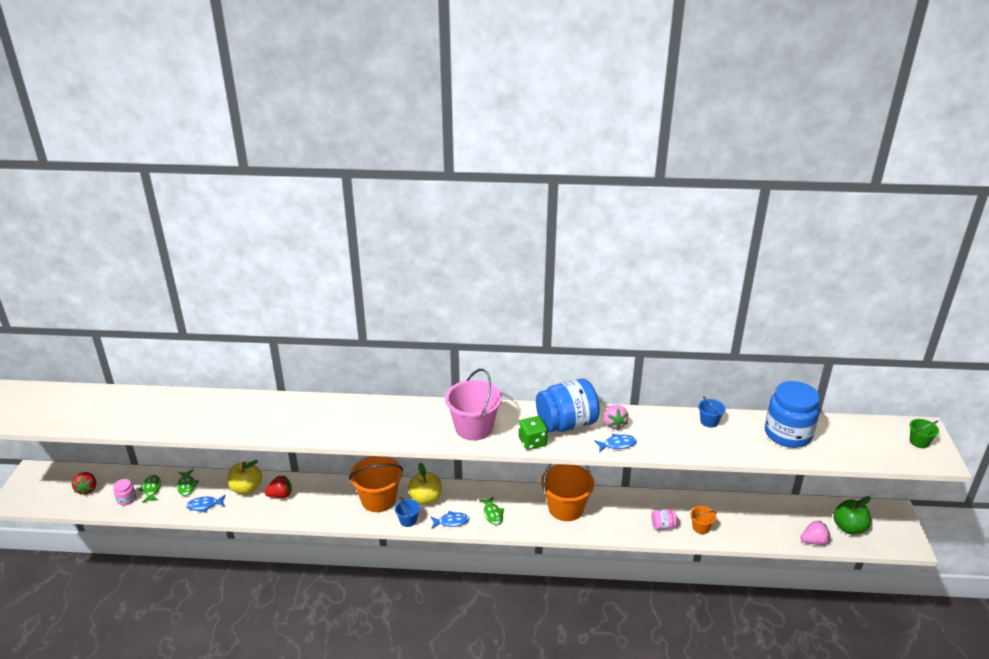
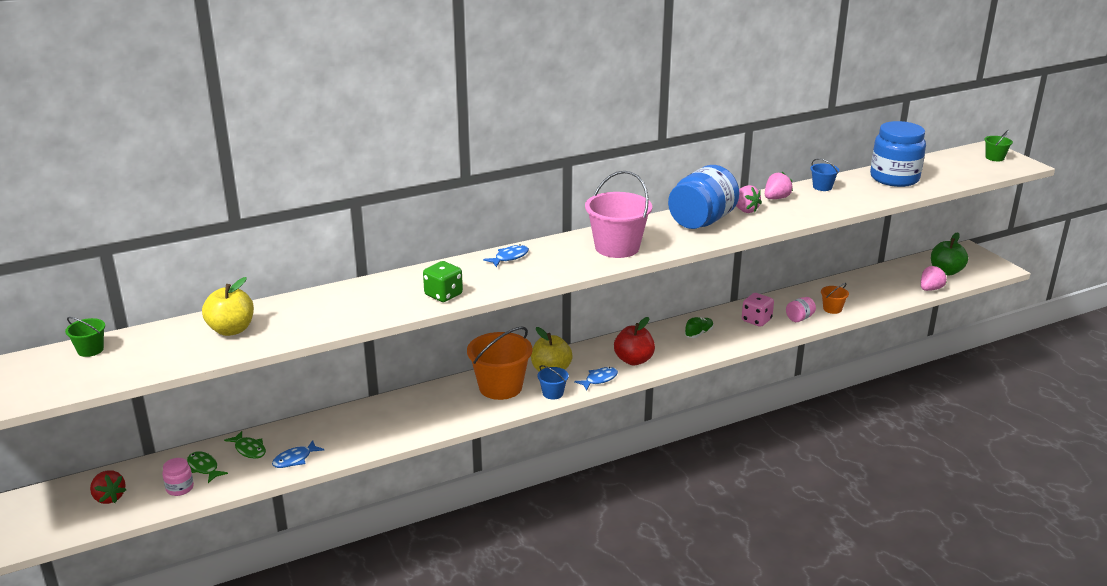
camera: 30 degrees left, 5 degrees down
(78, 395) = (90, 350): none -> green bucket
(246, 488) = (331, 427): yellow apple -> yellow apple (231, 330)
(280, 495) = (381, 420): red strawberry -> none
(492, 514) = (633, 360): green fish -> red apple
(532, 442) = (687, 242): green dice -> green dice (443, 295)
(566, 508) = (699, 333): orange bucket -> green shoe
(617, 444) = (766, 223): blue fish -> blue fish (509, 257)
(624, 514) = (756, 320): none -> pink dice
(654, 420) = (776, 198): none -> pink strawberry

